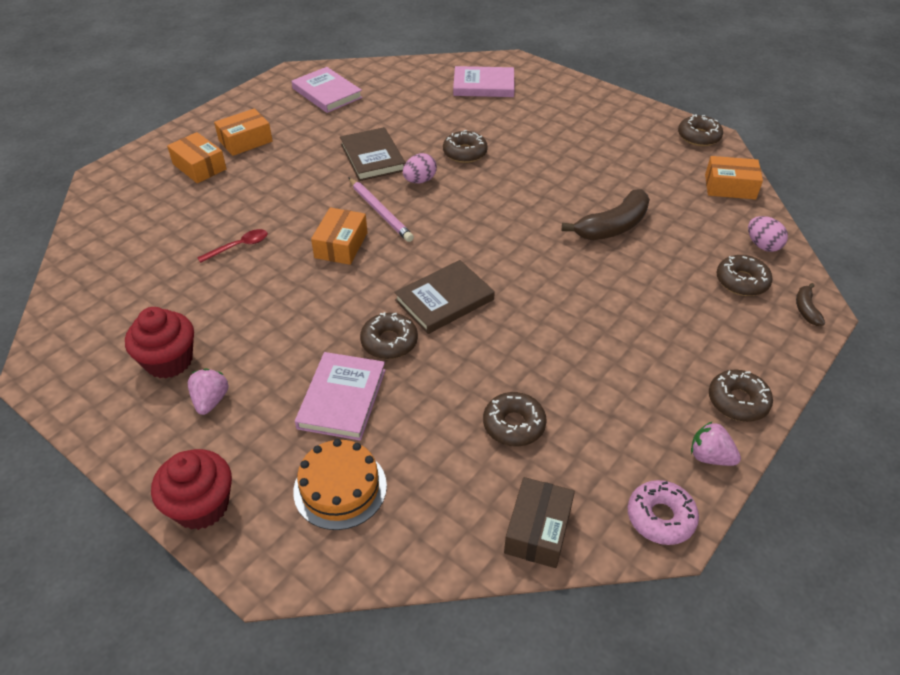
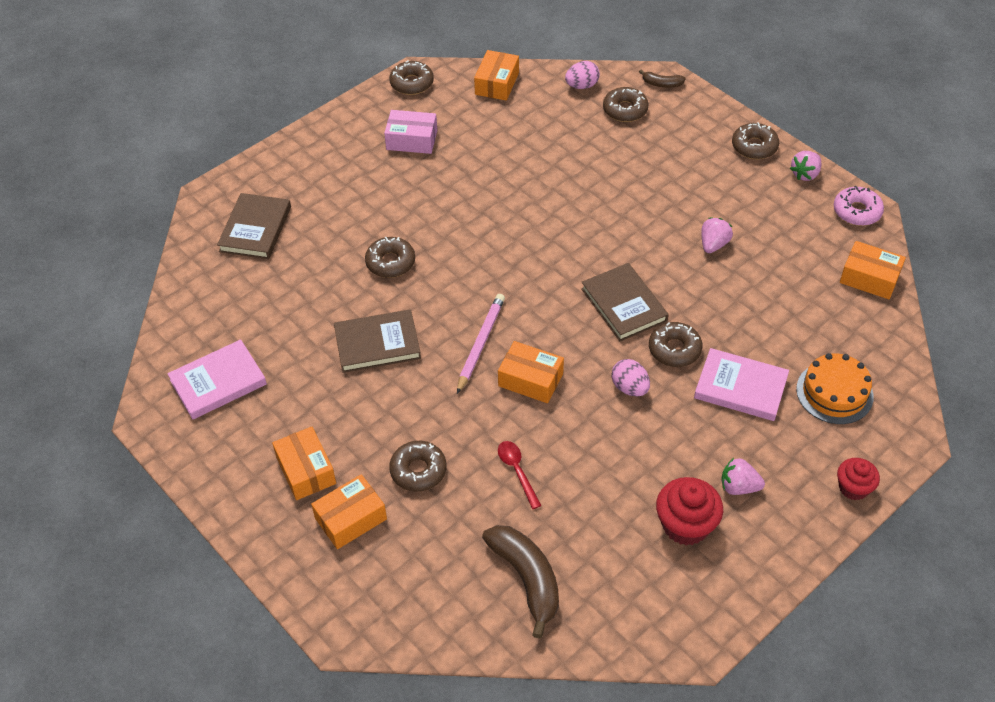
camera: 80 degrees left, 5 degrees up
(201, 506) = (853, 488): red cupcake -> red cupcake, size x0.64
(380, 212) = (480, 343): pink pencil -> pink pencil turned 45 degrees counterclockwise
(420, 180) = (433, 306): pink egg -> pink egg (629, 388)
(483, 85) = (255, 229): pink book -> brown book
(514, 425) = (773, 277): brown donut -> brown donut (418, 471)
(538, 530) = (869, 278): brown box -> orange box
(551, 367) = (713, 244): none -> pink strawberry
(613, 226) = (539, 172): brown banana -> brown banana (527, 579)
(621, 146) = (412, 140): none -> pink box

